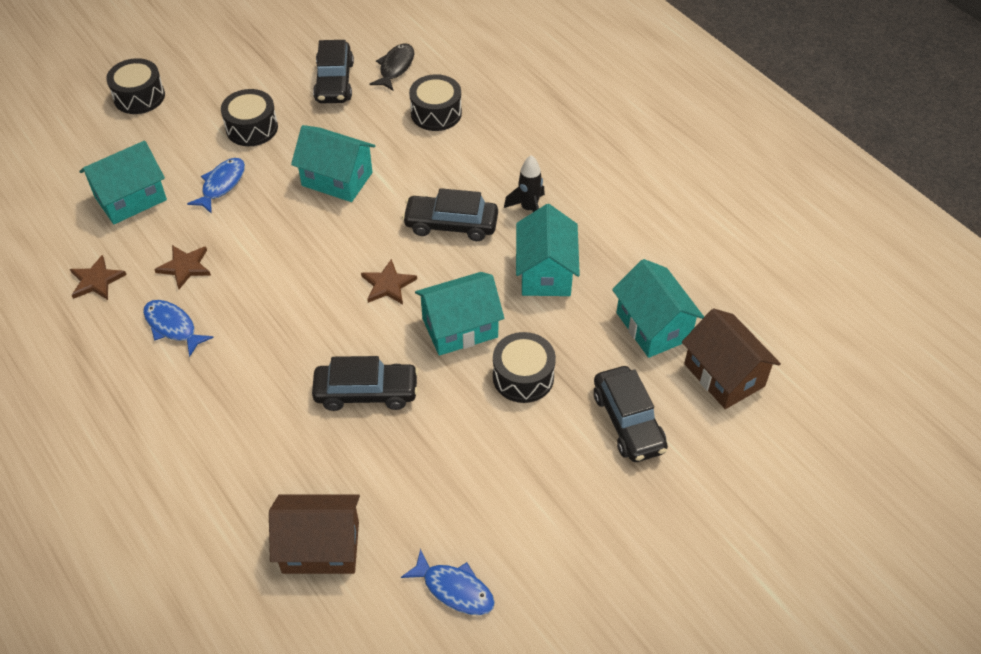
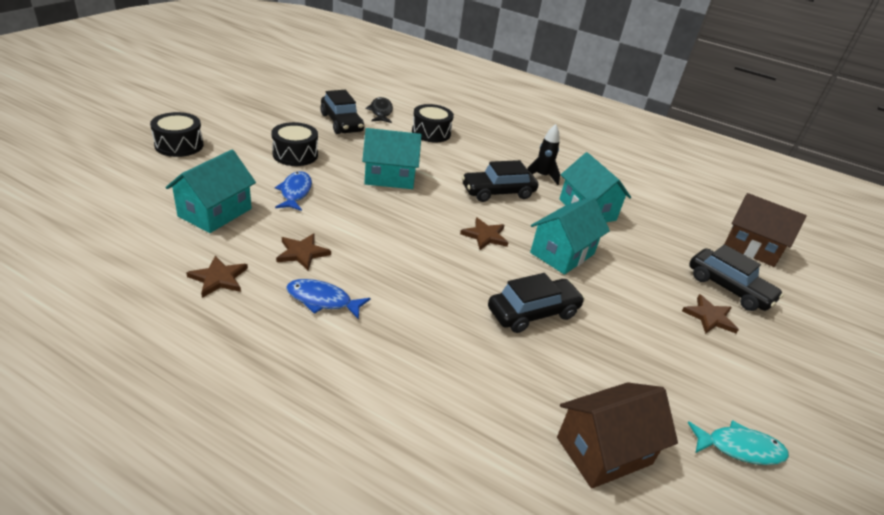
camera: 30 degrees left, 15 degrees down
(454, 589) = (740, 448): blue fish -> turquoise fish
(523, 377) = (635, 275): black drum -> none
(565, 450) = (709, 317): none -> brown star
(653, 326) = (683, 228): turquoise house -> none

